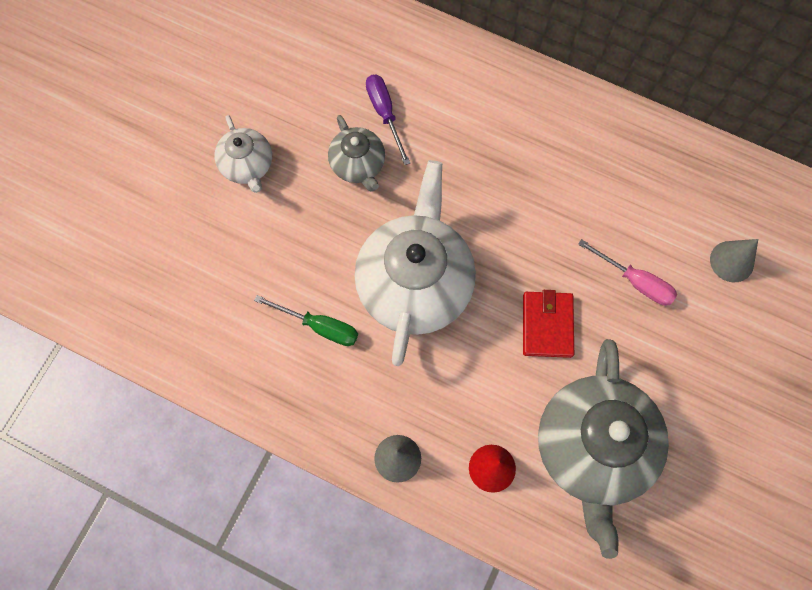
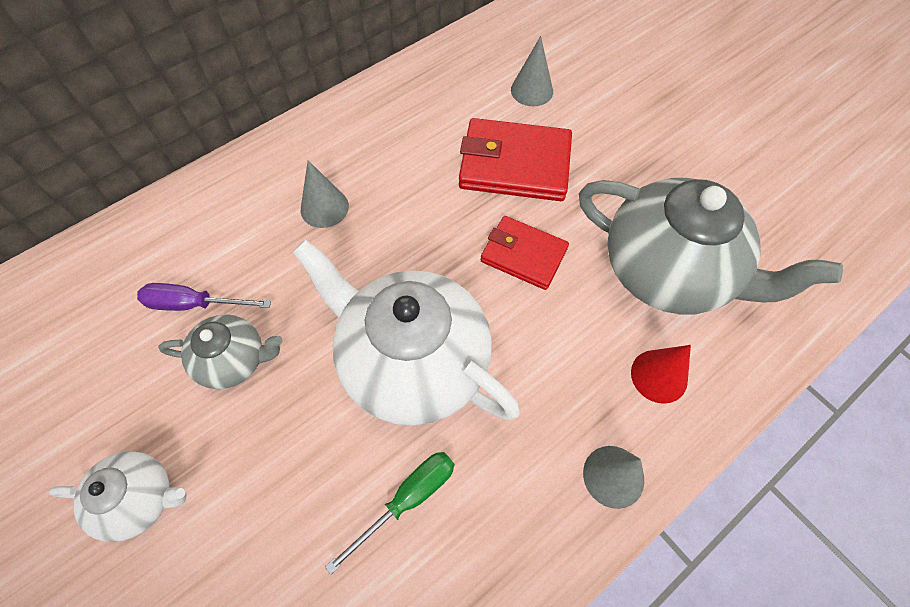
camera: 65 degrees left, 10 degrees down
(510, 155) = (324, 208): none -> grey cone
(635, 281) = (515, 165): pink screwdriver -> red wallet

